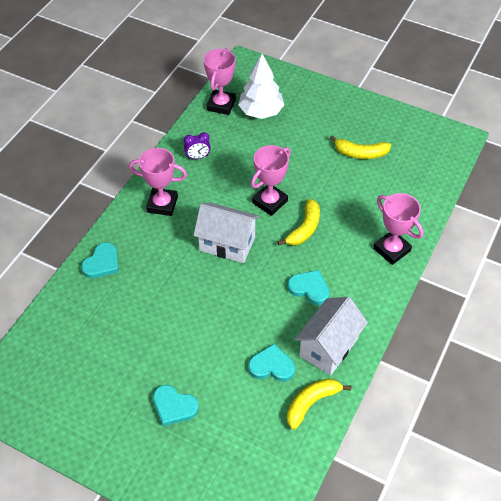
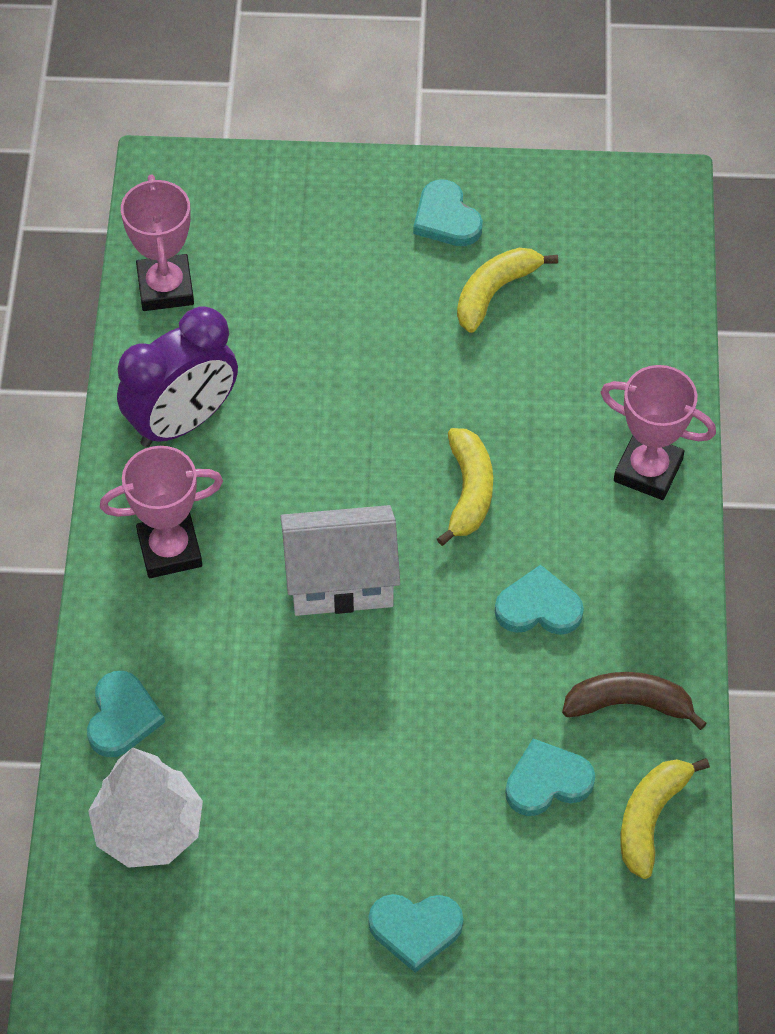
camera: 25 degrees left, 5 degrees up
(198, 157) = (183, 421): purple clock -> purple clock, size x2.17
(261, 112) = (254, 274): white tree -> white tree (148, 829)
(269, 202) = (375, 462): pink trophy -> none
(328, 347) = (629, 704): white house -> brown banana
(355, 118) = (446, 218): none -> turquoise heart
(360, 153) = (495, 292): yellow banana -> yellow banana turned 150 degrees clockwise

